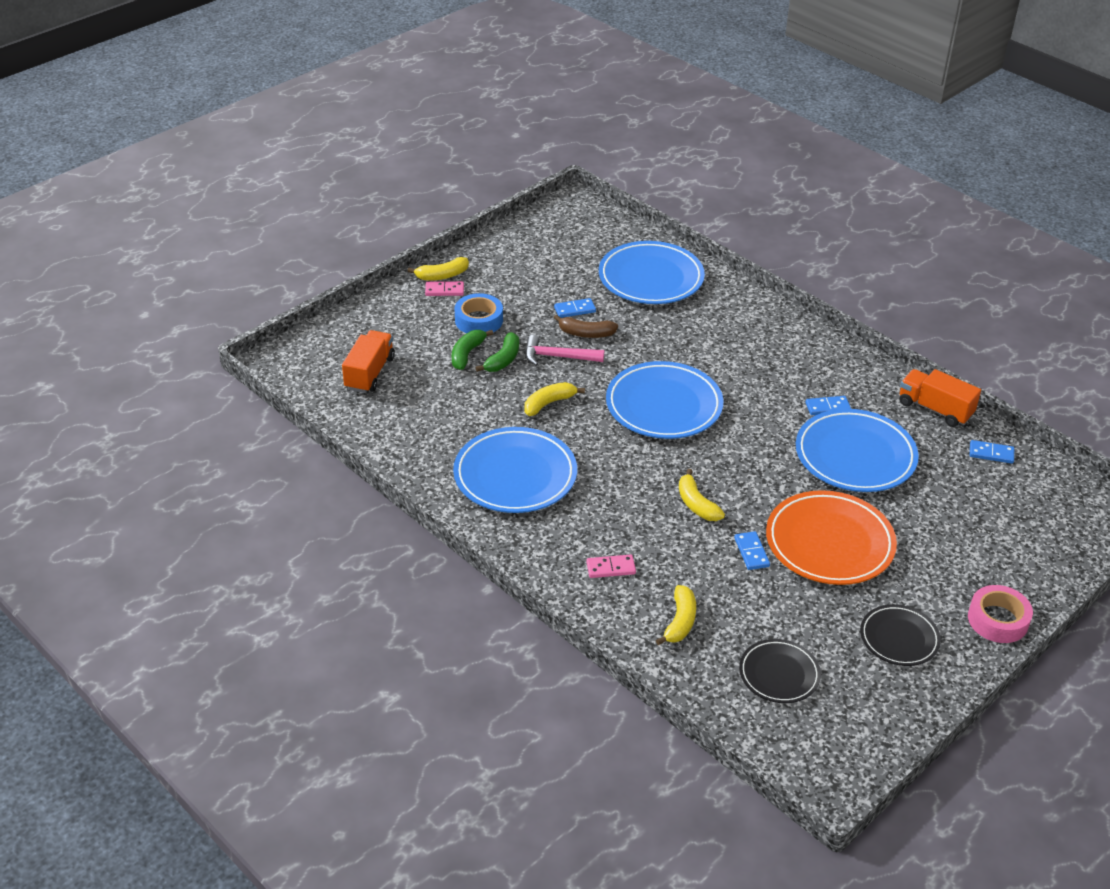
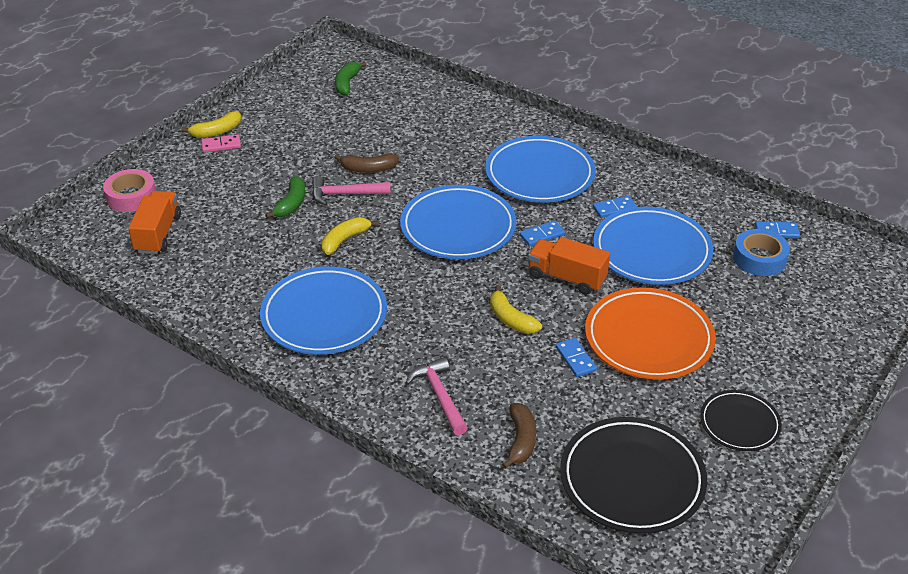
camera: 10 degrees left, 0 degrees up
(467, 354) = (254, 203): green banana -> green banana (347, 83)
(479, 320) = (260, 169): blue tape -> blue tape (759, 258)
(575, 310) = (353, 148): blue domino -> blue domino (542, 235)
(611, 568) = (439, 396): pink domino -> pink hammer
(651, 278) = (420, 110): blue plate -> blue plate (539, 174)
(680, 621) = (521, 440): yellow banana -> brown banana
(779, 674) = (632, 479): black plate -> black plate, size x1.74
(935, 409) = (714, 197): orange truck -> orange truck (566, 277)
(998, 620) = (827, 390): pink tape -> pink tape (131, 196)

